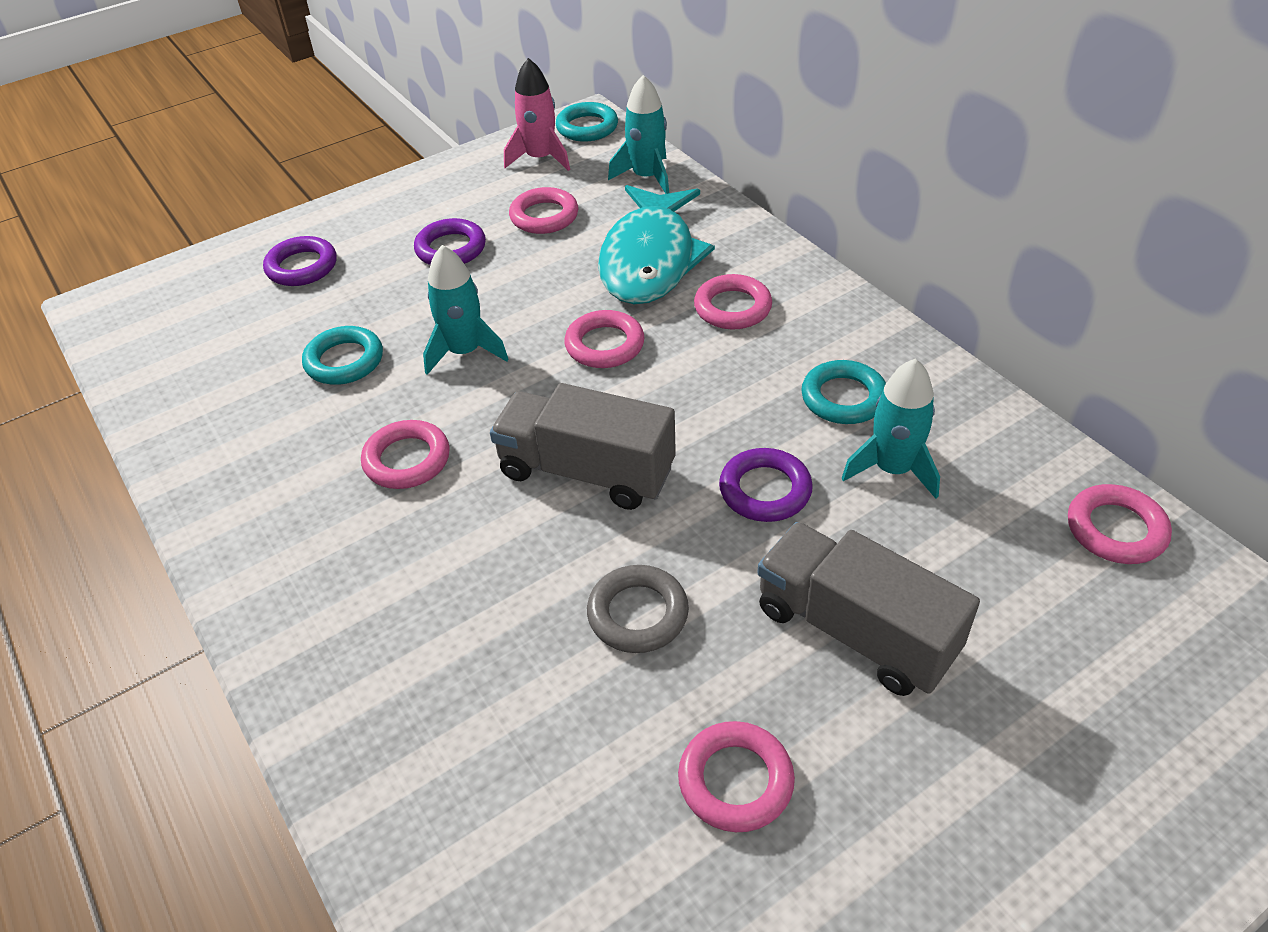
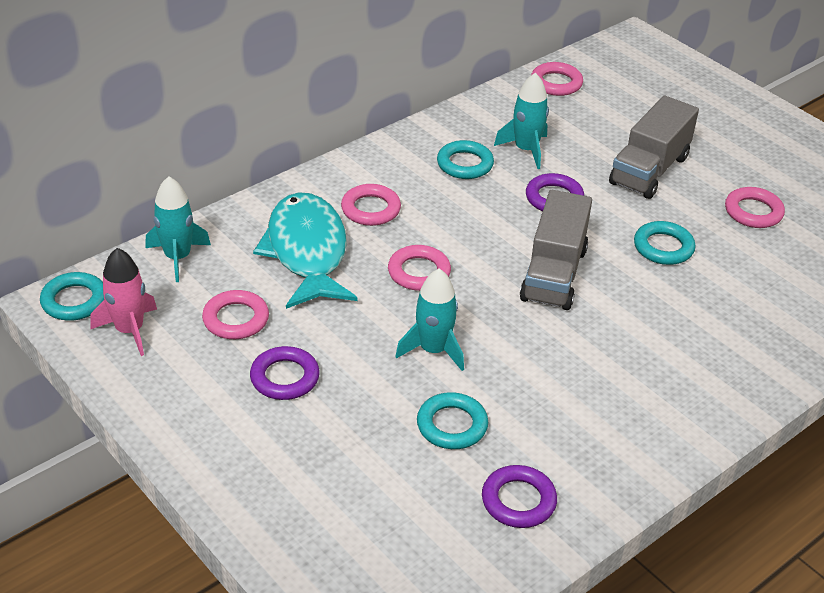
camera: 100 degrees left, 5 degrees down
(302, 267) = (311, 487): purple ring -> purple ring (518, 501)
(407, 460) = (560, 367): pink ring -> none
(638, 614) = (663, 247): grey ring -> turquoise ring
(650, 259) = (307, 252): turquoise fish -> turquoise fish turned 105 degrees counterclockwise

